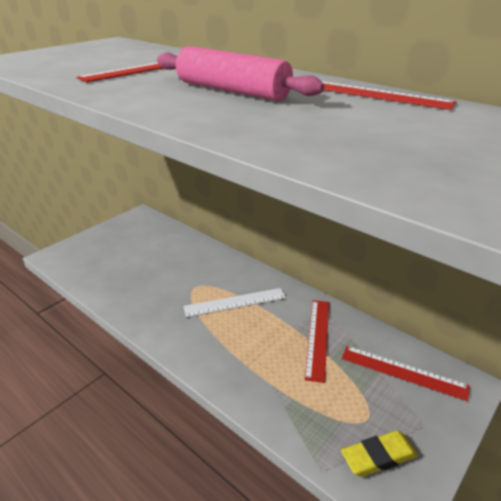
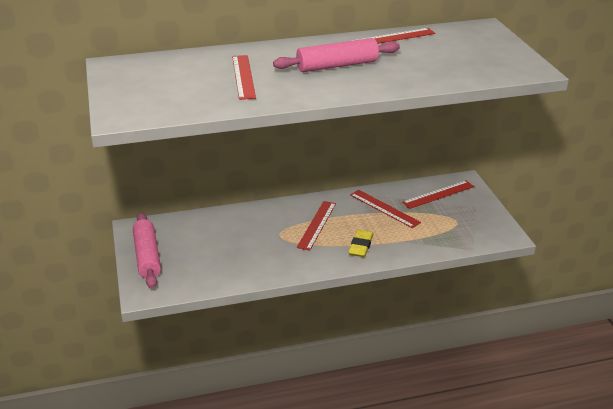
camera: 55 degrees left, 0 degrees up
(106, 236) = (147, 256): none -> pink rolling pin
(235, 302) = (316, 225): white ruler -> red ruler
(378, 456) = (480, 229): yellow eraser -> yellow eraser (360, 246)

